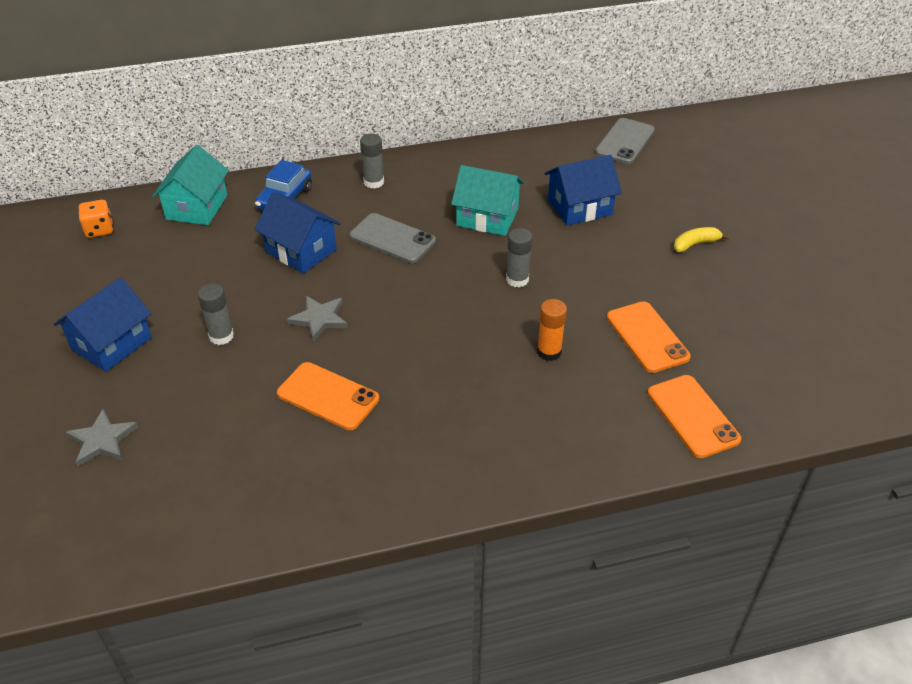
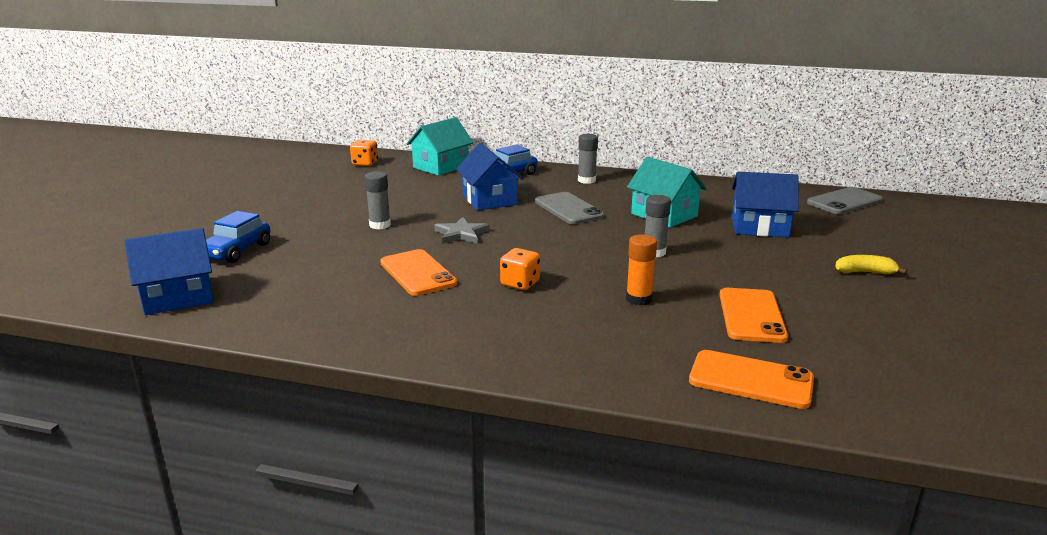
camera: 30 degrees right, 20 degrees down
(102, 440) = (236, 251): grey star -> blue car
(112, 343) = (304, 211): blue house -> blue house (178, 297)
(435, 372) = (520, 284): none -> orange dice
(692, 416) = (751, 380): orange phone -> orange phone turned 75 degrees counterclockwise

